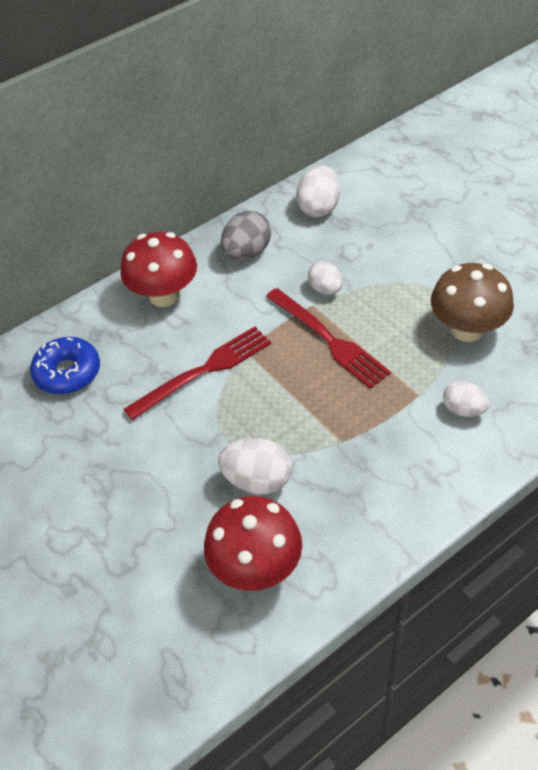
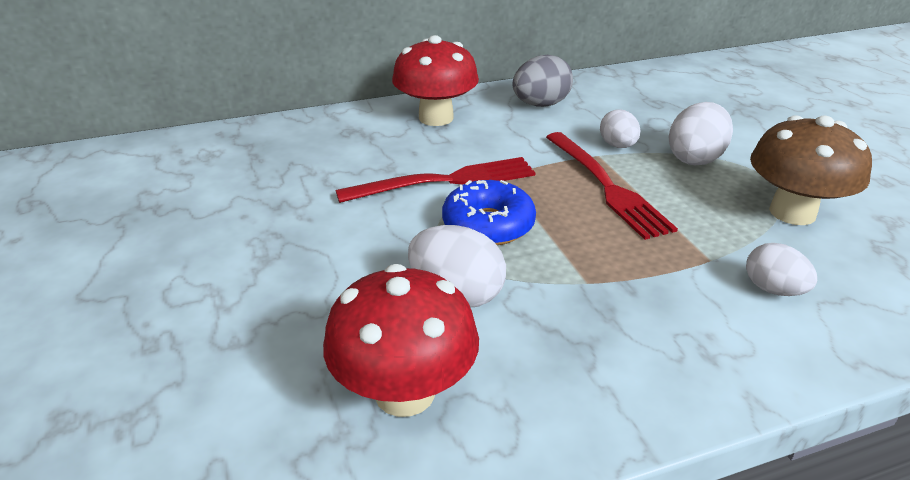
camera: 15 degrees right, 15 degrees down
(67, 373) = (299, 152): blue donut -> blue donut (488, 225)
(319, 208) = (633, 88): white egg -> white egg (695, 158)

